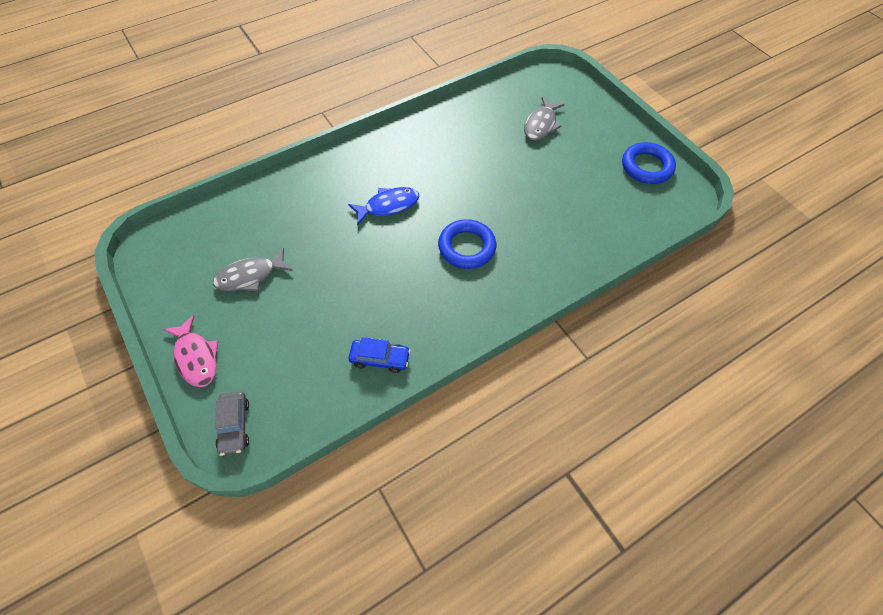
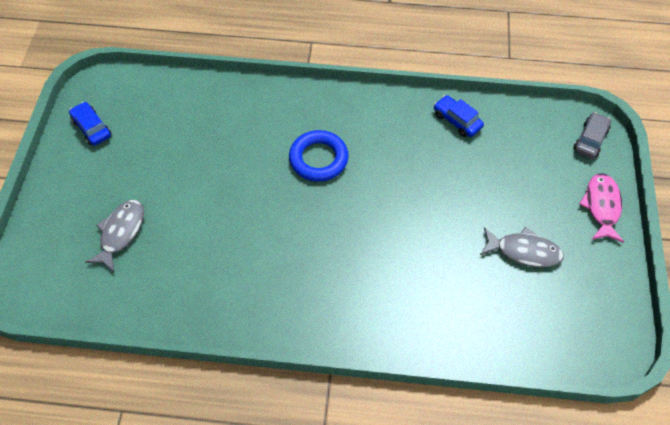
camera: 140 degrees left, 0 degrees up
(388, 206) = (351, 242): blue fish -> none
(541, 125) = (121, 233): grey fish -> grey fish turned 45 degrees counterclockwise
(646, 167) = (92, 128): blue ring -> blue car

